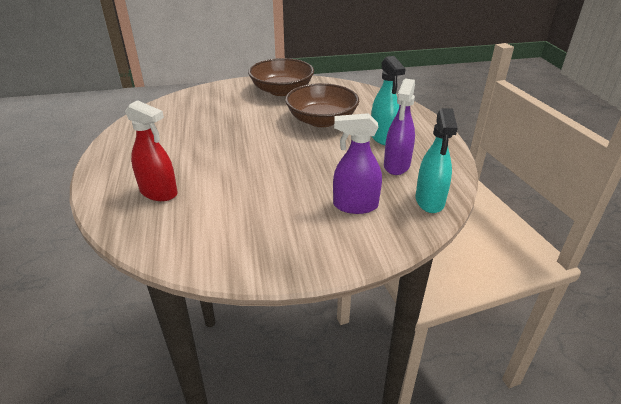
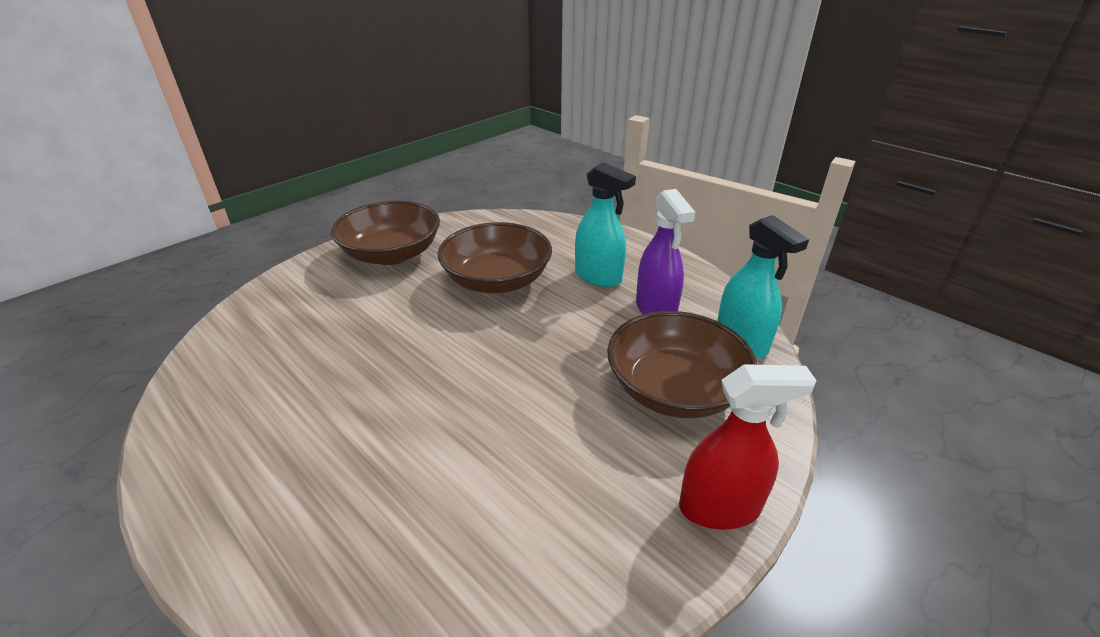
camera: 35 degrees left, 0 degrees up
(159, 192) = (373, 519): red spray bottle -> red spray bottle (720, 507)
(355, 205) = (674, 389): purple spray bottle -> brown bowl

